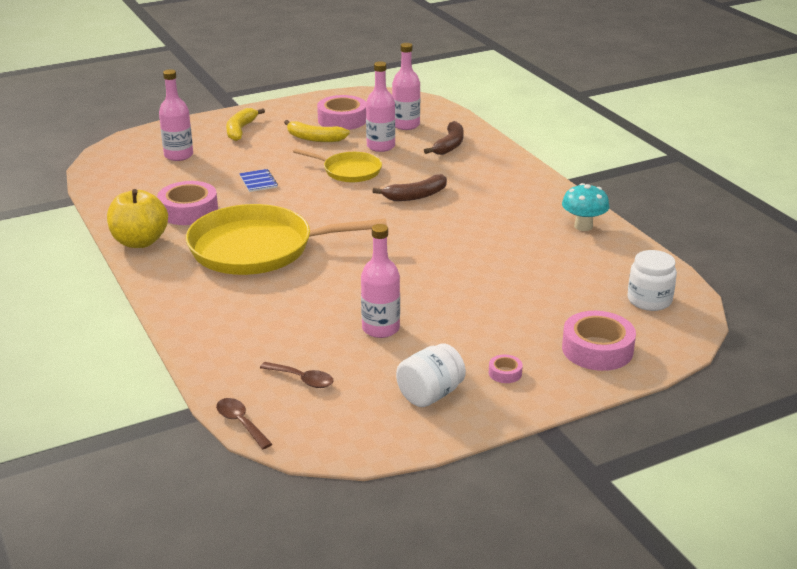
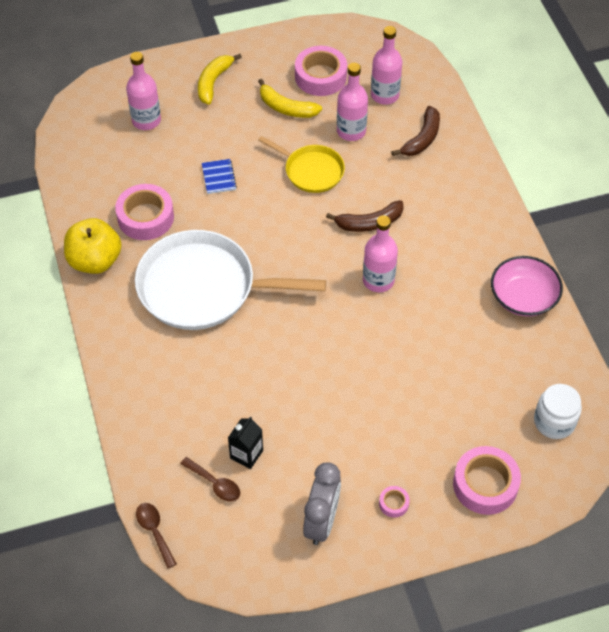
camera: 10 degrees right, 25 degrees up
(258, 248) = (203, 287): yellow pan -> white pan
(332, 355) = (246, 454): none -> black carton
(380, 329) = (296, 424): pink bottle -> pink bottle (378, 280)
(430, 394) = (321, 521): white jar -> grey clock
(583, 226) = (523, 297): turquoise mushroom -> pink bowl

